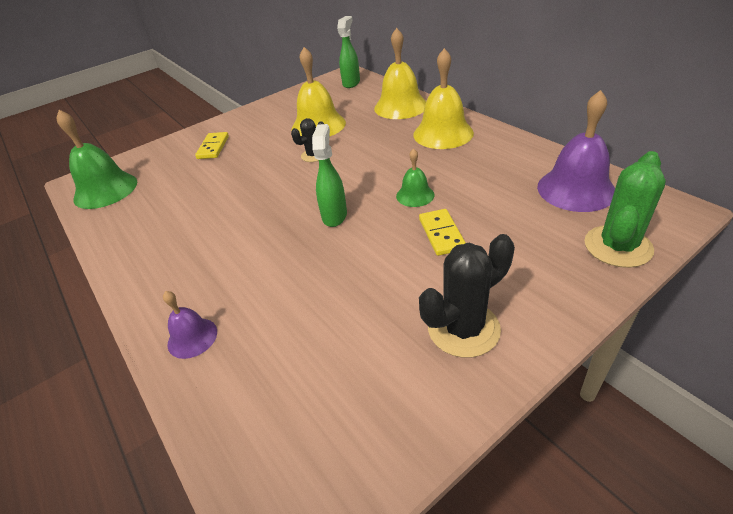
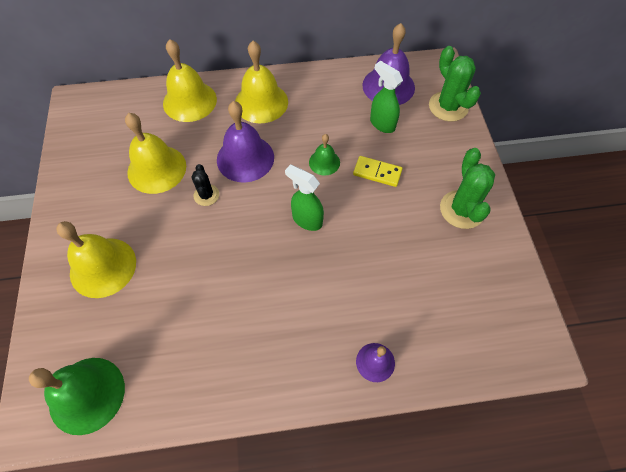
camera: 65 degrees left, 20 degrees up
(213, 147) = (103, 267): yellow domino -> yellow bell
(351, 83) = (101, 107): green spray bottle -> green spray bottle (382, 124)
(371, 154) = (245, 158): none -> purple bell
(463, 329) = (462, 209): black cactus -> green cactus

